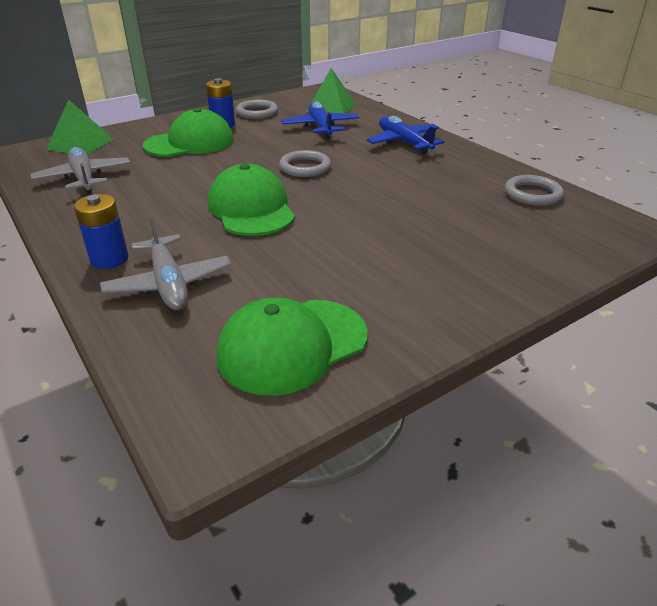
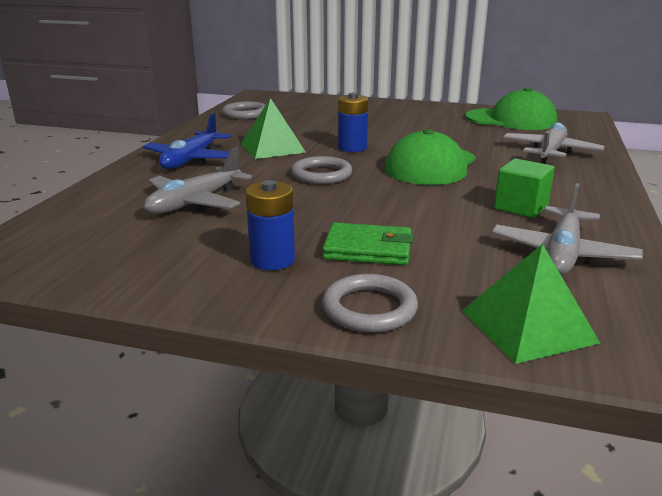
camera: 130 degrees left, 10 degrees down
(109, 259) = (583, 175): blue battery -> blue battery (352, 147)
(136, 199) = (521, 207): none -> green cube
(190, 143) = (368, 249): green cap -> green wallet
(257, 112) = (182, 260): grey ring -> grey ring (369, 308)
(320, 127) = (195, 202): blue plane -> grey plane
(331, 107) = (96, 222): green pyramid -> green pyramid (272, 148)

